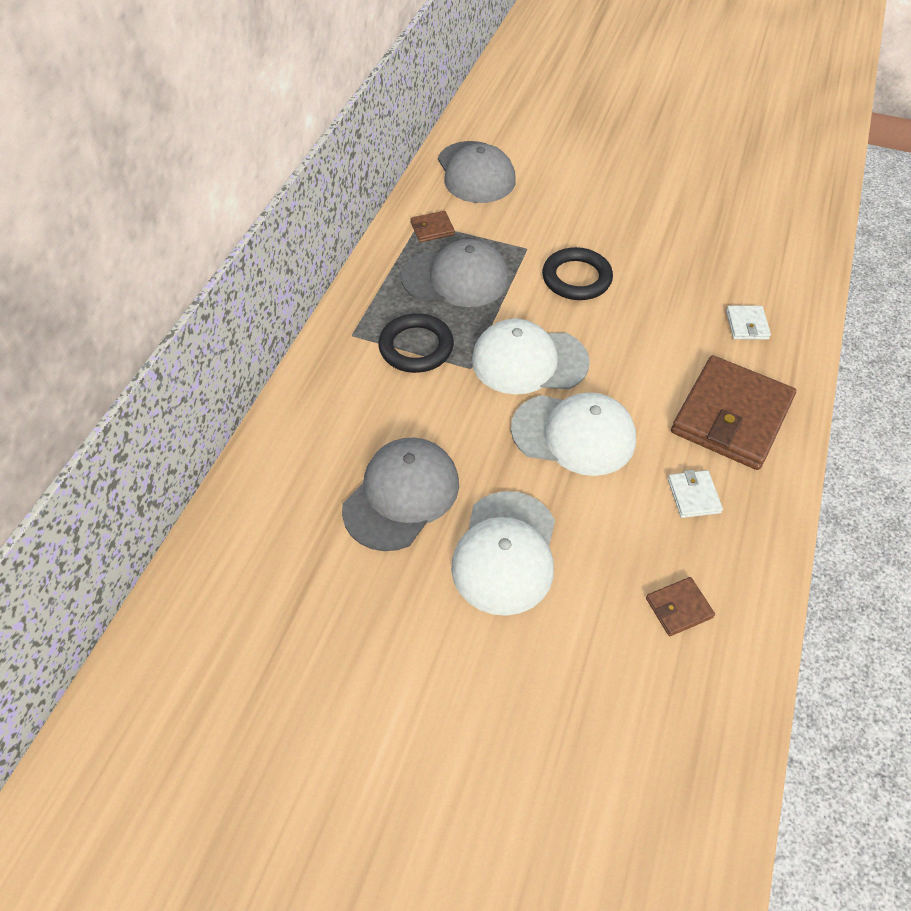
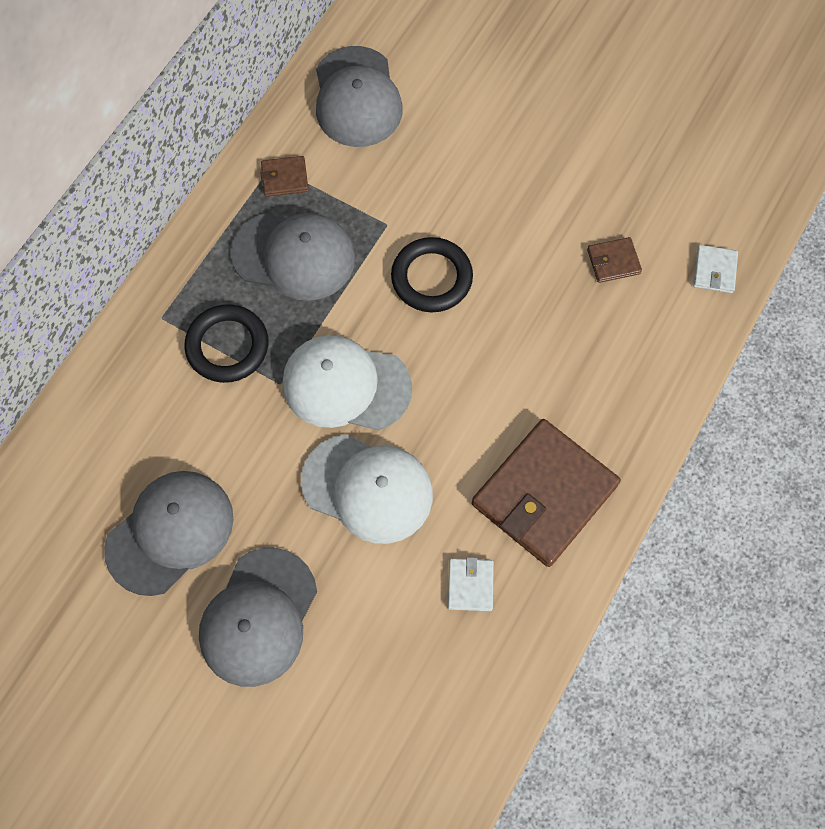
camera: 10 degrees right, 15 degrees up
(505, 552) = (258, 617): white cap -> grey cap
(679, 608) = (413, 709): brown wallet -> brown wallet (613, 261)
(747, 325) = (605, 375): white wallet -> white wallet (714, 270)

